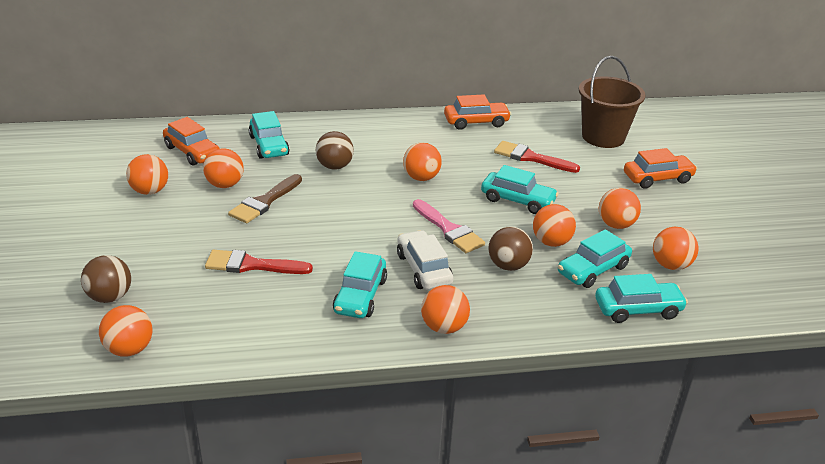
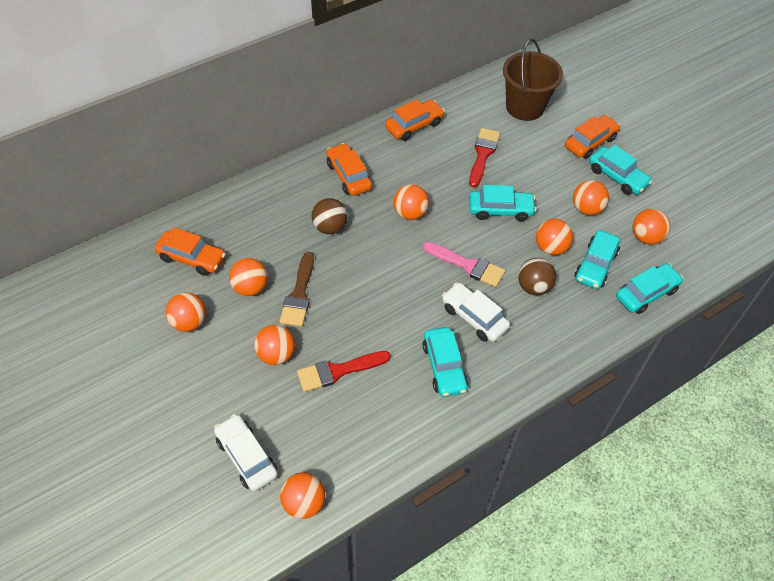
camera: 25 degrees left, 20 degrees up
(110, 297) = (246, 457): brown ball -> white car
(269, 145) = (255, 223): turquoise car -> turquoise car (617, 177)
(383, 138) = (348, 176): none -> orange car
(444, 327) = (524, 372): orange ball -> orange ball (276, 354)
(531, 158) = (483, 154): red brush -> red brush turned 105 degrees clockwise

